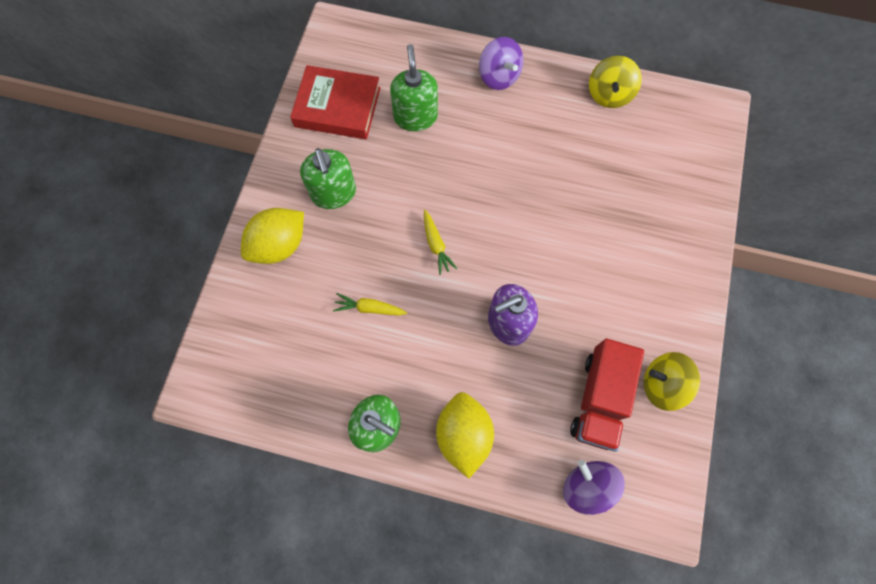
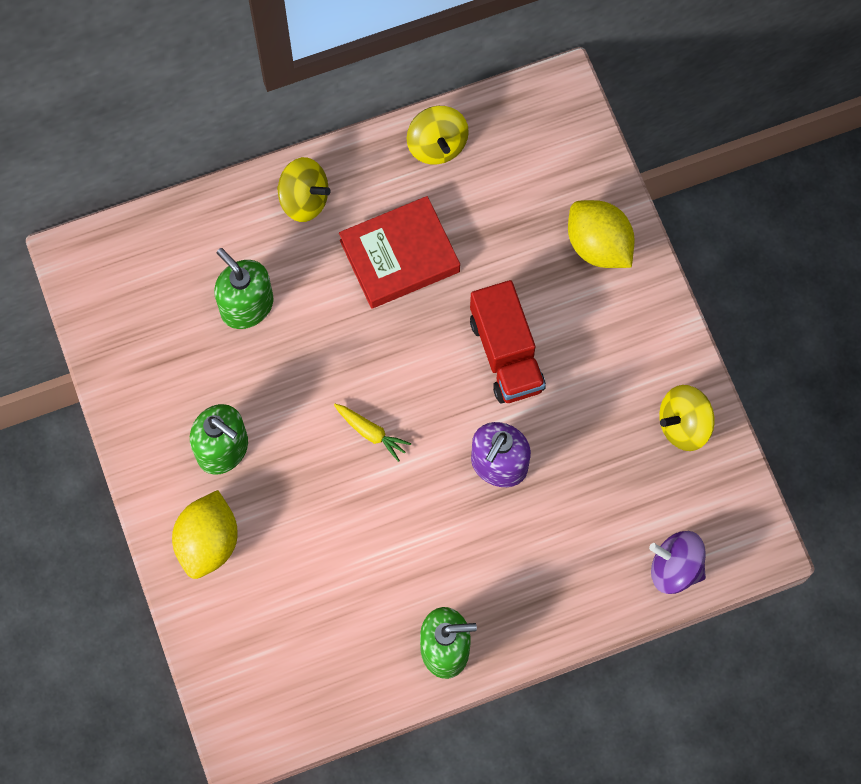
camera: 35 degrees left, 0 degrees up
(337, 107) = (152, 350): red book -> red book (399, 256)
(370, 308) = (351, 543): yellow carrot -> none
(463, 435) = (530, 600): yellow lemon -> yellow lemon (598, 245)
(499, 76) = (304, 199): purple spinning top -> yellow spinning top
(599, 399) = (634, 479): red truck -> red truck (506, 354)

